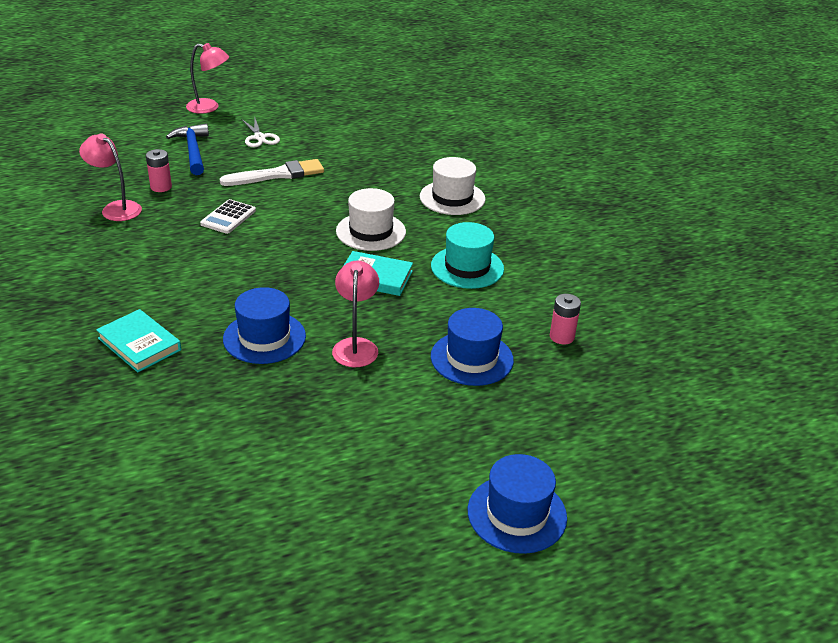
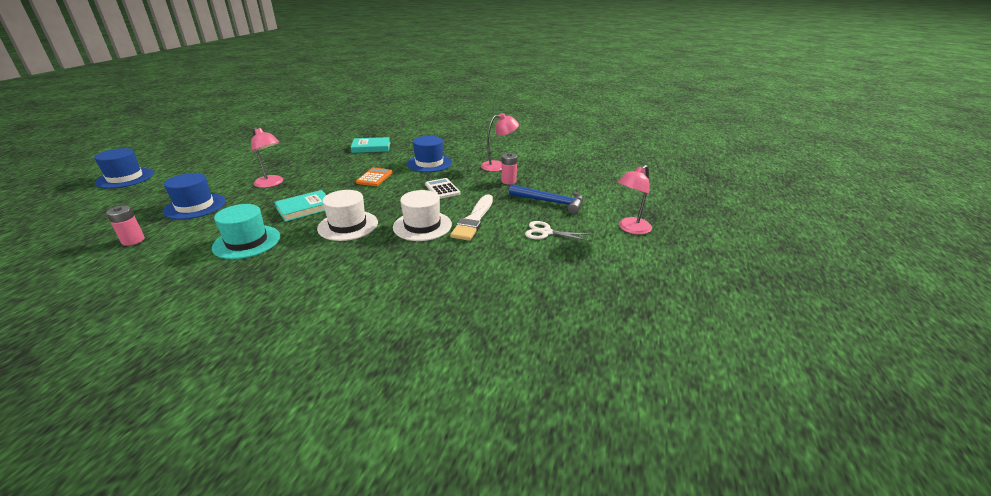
camera: 130 degrees right, 5 degrees down
(247, 277) = (374, 177): none -> orange calculator
(264, 337) = (323, 168): blue hat -> blue hat (429, 163)
(452, 198) = (322, 281): white hat -> white hat (422, 226)

